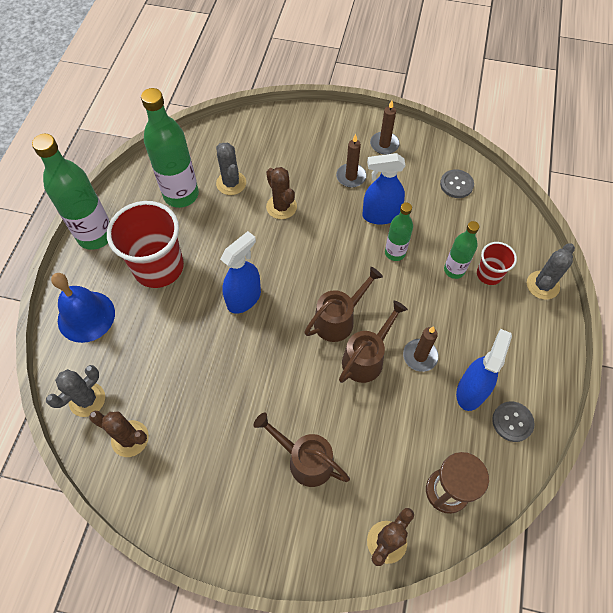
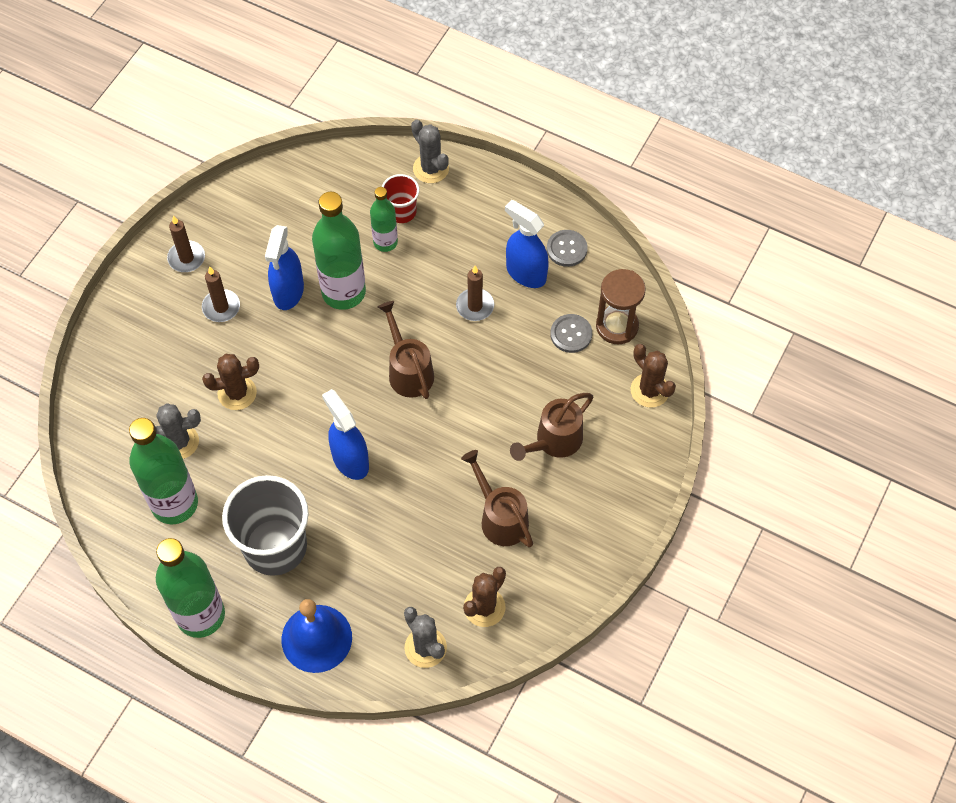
camera: 75 degrees left, 0 degrees up
(158, 267) = (275, 546): red cup -> grey cup
(366, 357) = (461, 356): brown watering can -> brown watering can (500, 517)
(395, 253) = (343, 292): green bottle -> green bottle, size x1.78
(456, 184) = (275, 203): grey button -> grey button (571, 334)

